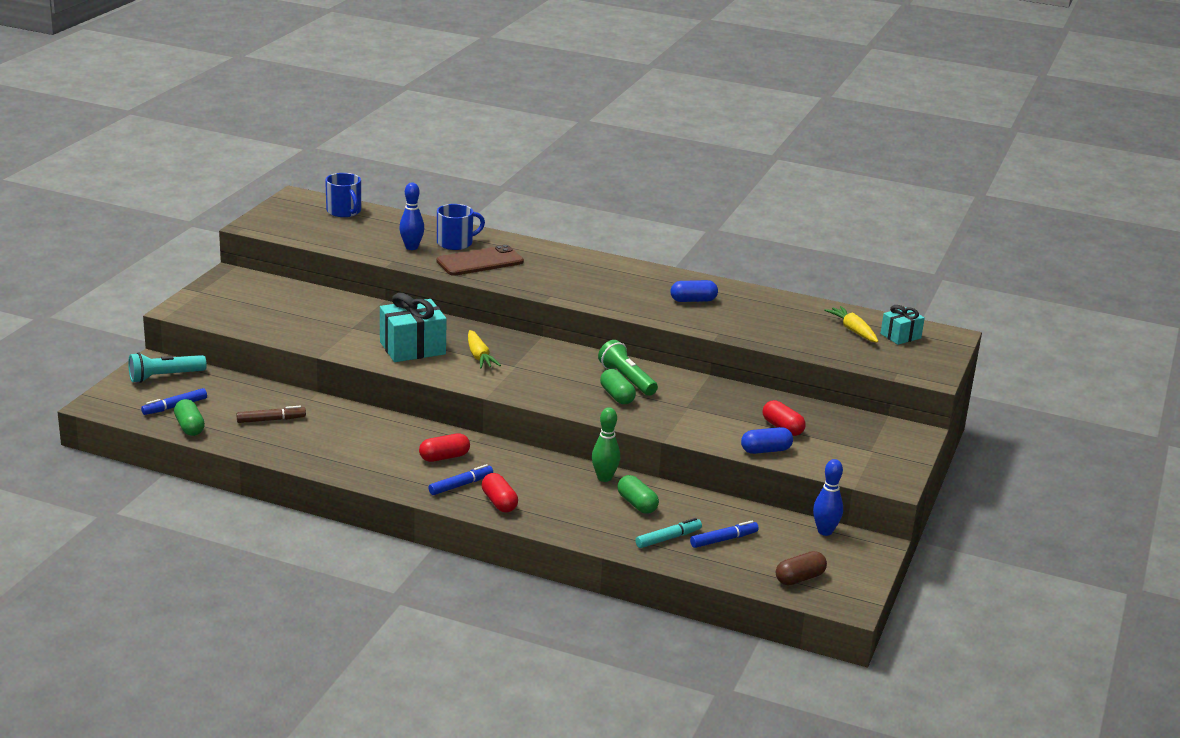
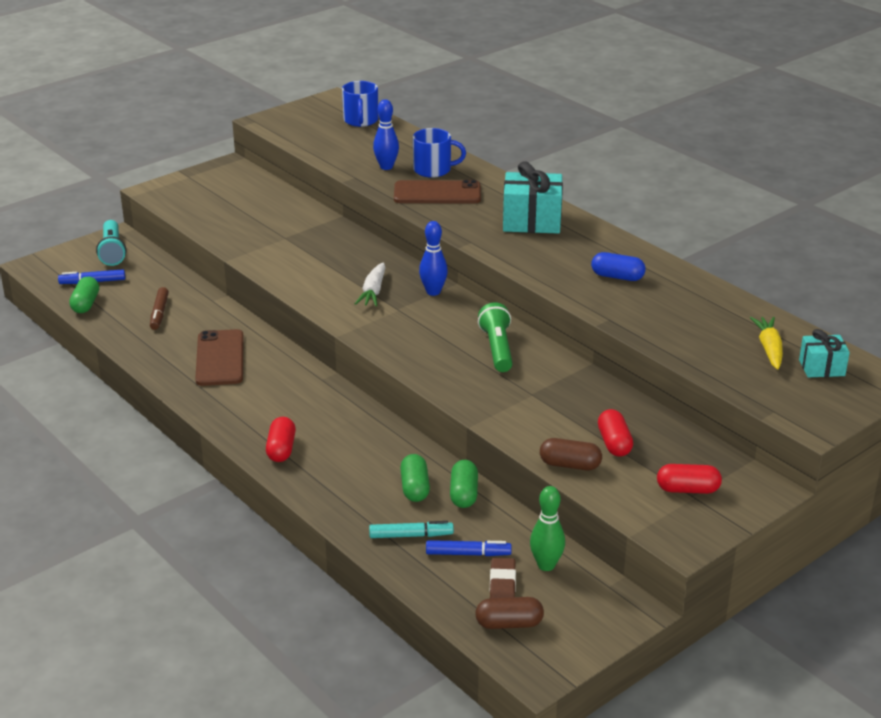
camera: 30 degrees right, 5 degrees up
(164, 377) = (112, 251): turquoise flashlight -> turquoise flashlight turned 105 degrees counterclockwise
(271, 420) = (159, 313): brown marker -> brown marker turned 75 degrees clockwise
(369, 444) = (220, 358): none -> brown phone
(412, 348) = (318, 270): turquoise gift -> turquoise gift (531, 221)
(444, 457) = (275, 388): red capsule -> red capsule (687, 489)
(461, 485) = (263, 421): blue marker -> none
(479, 356) = (373, 291): yellow carrot -> white carrot
(604, 478) = (409, 450): green bowling pin -> green bowling pin (546, 565)
(617, 396) = (469, 365): green capsule -> green capsule (463, 494)
(765, 450) = (570, 465): blue capsule -> brown capsule
(769, 554) = (502, 585): none -> brown eraser
(825, 531) = (589, 576): blue bowling pin -> blue bowling pin (433, 292)

